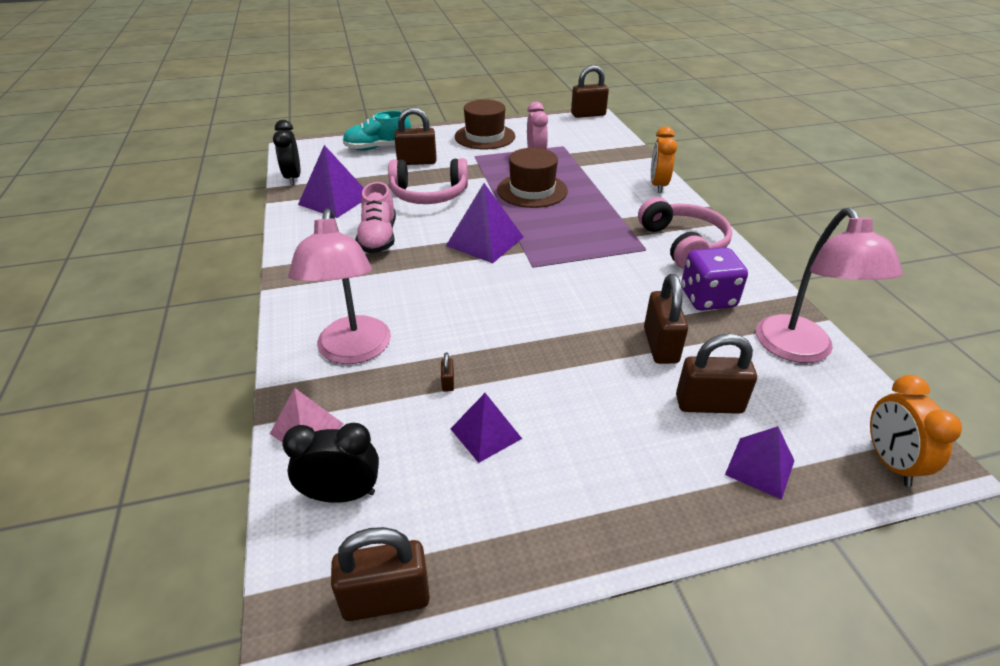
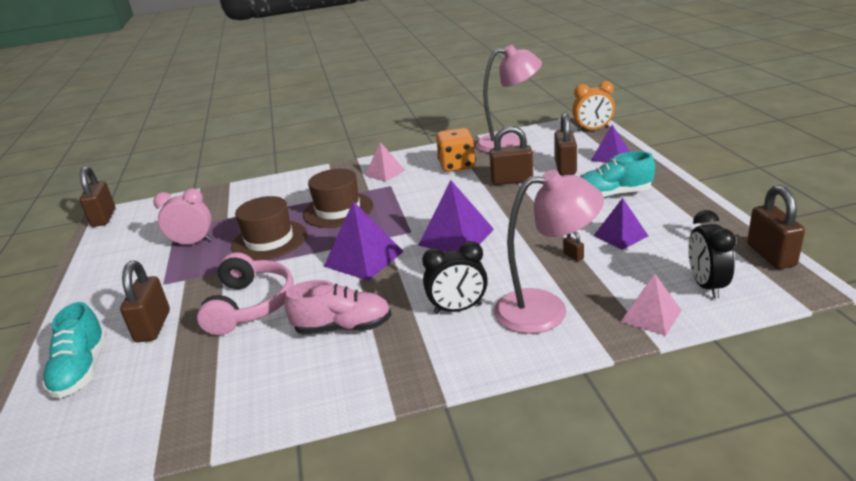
camera: 85 degrees left, 10 degrees down
(293, 178) = (135, 447): black clock -> black clock (458, 309)
(334, 200) = (232, 383): purple pyramid -> purple pyramid (456, 237)
(448, 382) = (573, 256): brown padlock -> brown padlock turned 60 degrees clockwise
(485, 136) = (112, 281): brown hat -> brown hat (338, 210)
(608, 445) = (612, 195): none -> turquoise shoe
(658, 185) = (286, 182): orange clock -> none
(683, 244) = (385, 173): pink headphones -> pink pyramid
(707, 298) = (457, 166): purple dice -> orange dice

